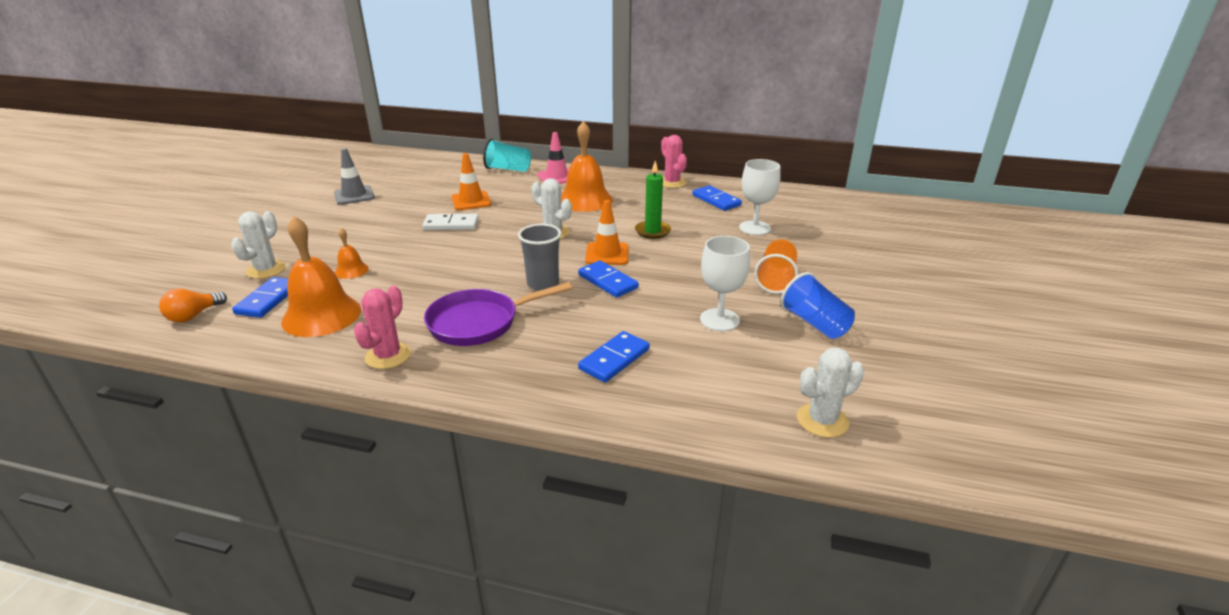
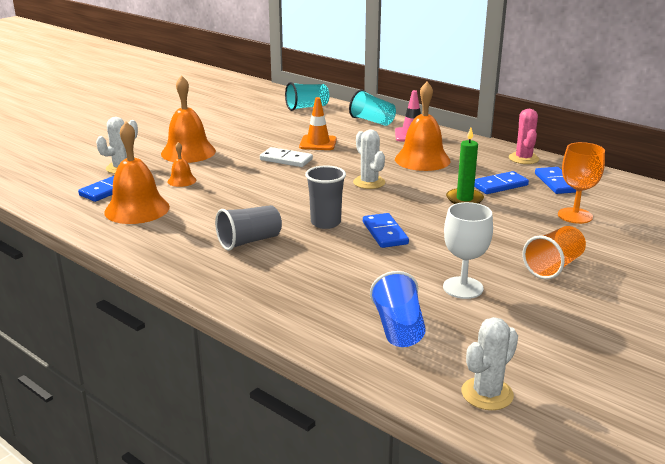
camera: 25 degrees right, 5 degrees down
(194, 316) = (53, 190): orange light bulb -> none
(335, 236) = (188, 152): none -> orange bell
(354, 195) = (226, 122): grey traffic cone -> none
(388, 356) = (163, 249): pink cactus -> none
(431, 165) = (307, 107): none -> turquoise cup
(479, 322) = (249, 241): purple pan -> grey cup
(607, 254) = (403, 210): orange traffic cone -> none
(614, 359) = (338, 296): blue domino -> blue domino (499, 185)
(754, 228) = (575, 216): white goblet -> orange goblet
(815, 323) = (558, 313): blue cup -> blue cup (398, 328)
(822, 420) = (487, 394): white cactus -> white cactus turned 45 degrees counterclockwise

